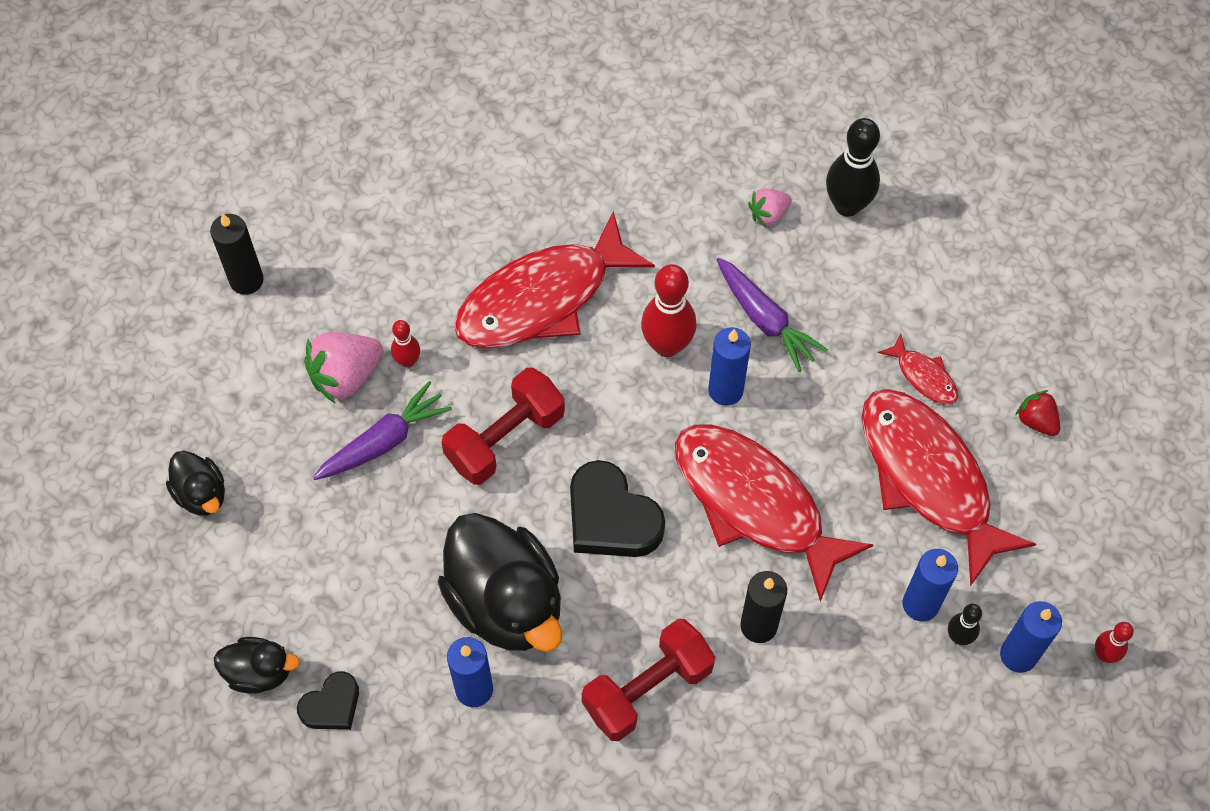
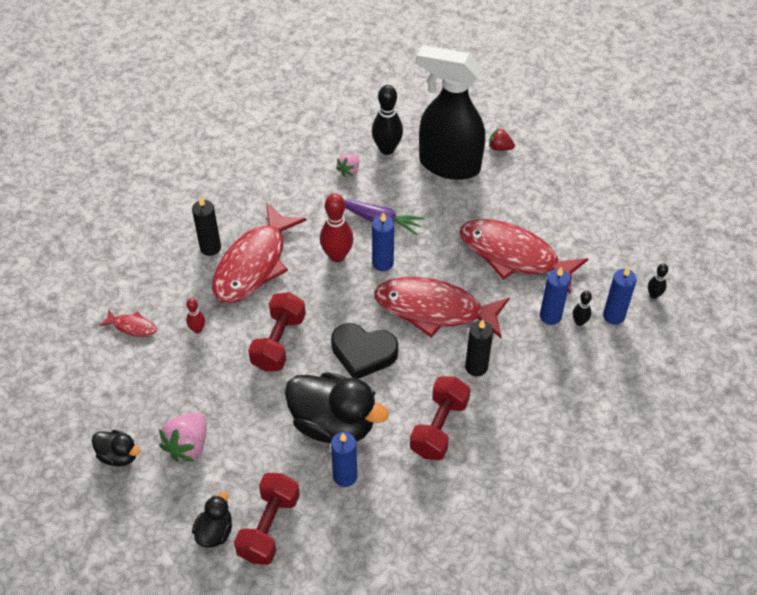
camera: 30 degrees left, 10 degrees down
(246, 280) = (74, 332): black candle -> black candle (210, 247)
(259, 672) = (215, 531): black duck -> black duck turned 45 degrees counterclockwise
(331, 705) = (269, 527): black heart -> red dumbbell
(346, 376) = (166, 353): pink strawberry -> pink strawberry (188, 445)
(383, 441) = (210, 376): purple carrot -> none
(923, 376) = (479, 210): red fish -> red fish (132, 327)
(925, 277) = (448, 164): none -> black spray bottle
(1036, 421) = (548, 205): red strawberry -> red strawberry (500, 147)
(1104, 654) = (654, 295): red bowling pin -> black bowling pin

